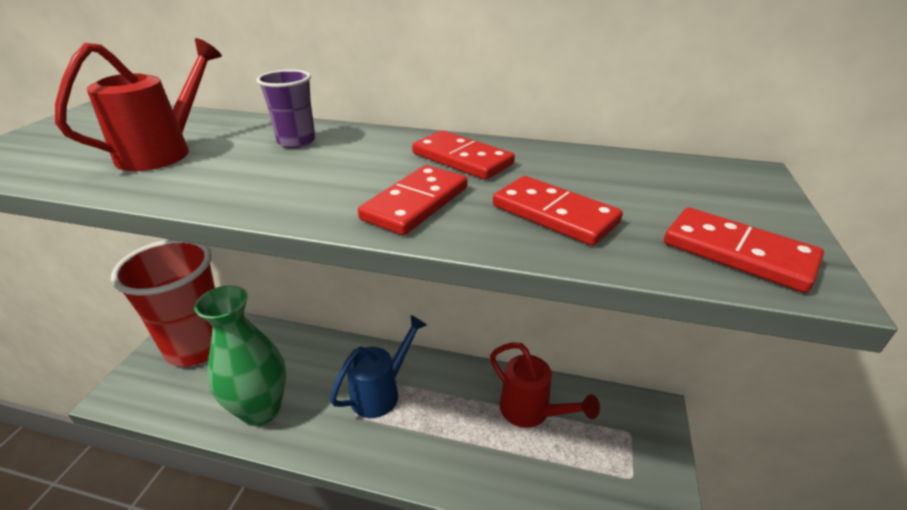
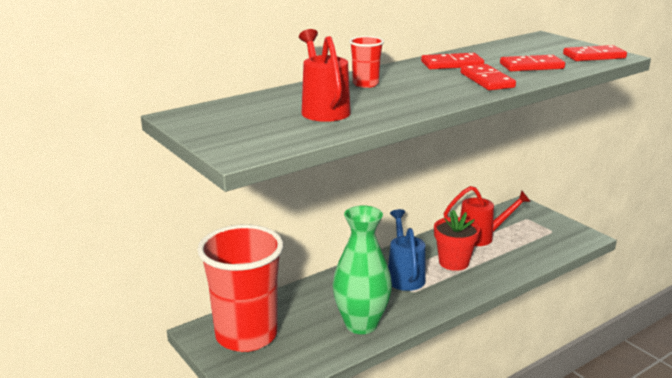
camera: 50 degrees left, 10 degrees down
(296, 141) = (365, 84): purple cup -> red cup
(447, 417) = (454, 262): none -> red flower pot

